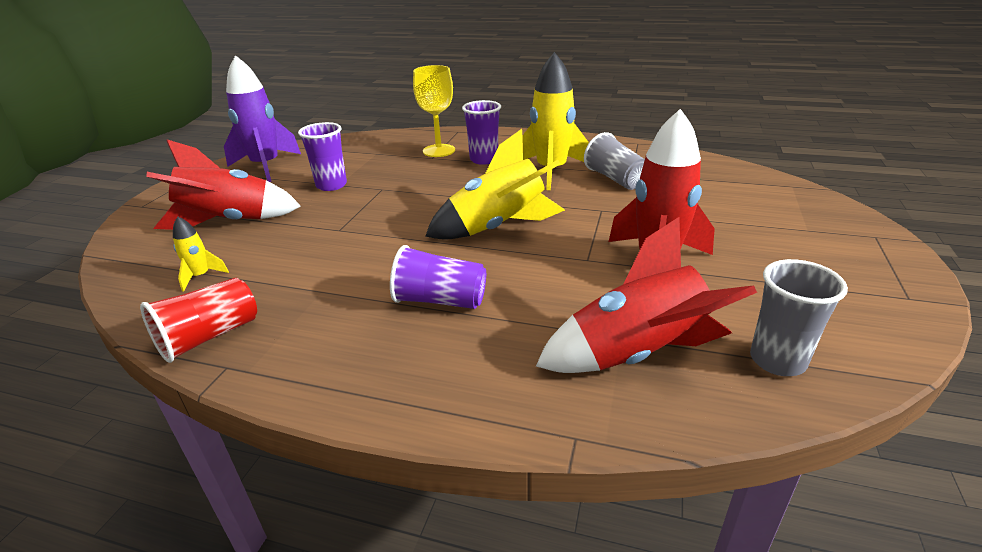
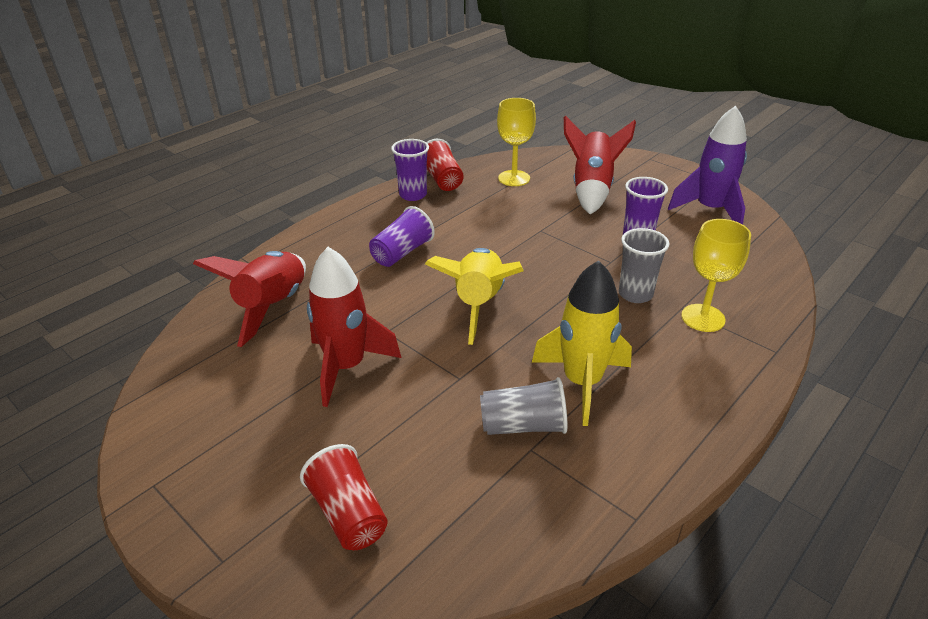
camera: 115 degrees right, 5 degrees up
(201, 276) = (514, 178): yellow rocket -> yellow goblet
(484, 159) = (652, 343): purple cup -> purple cup (413, 195)
(769, 209) = (349, 513): none -> red cup
(777, 360) = (202, 359): grey cup -> grey cup (635, 294)

